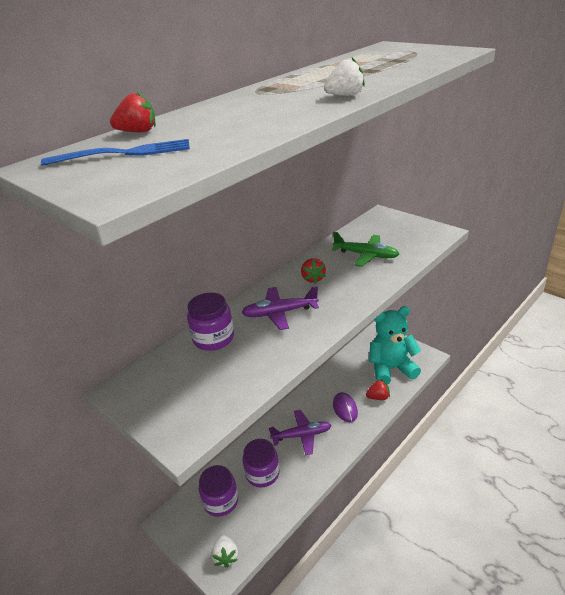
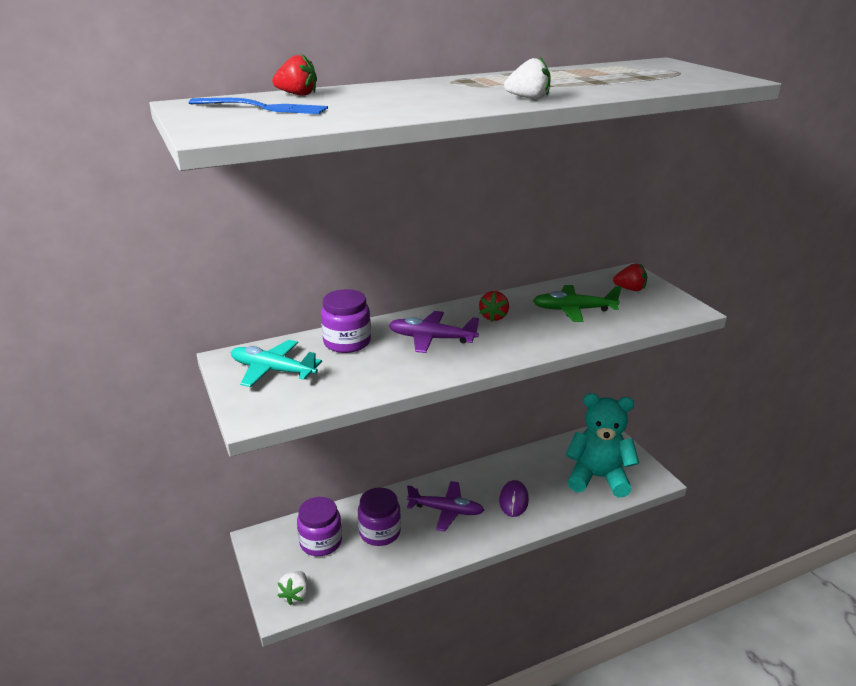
camera: 20 degrees right, 5 degrees down
(168, 387) = (273, 370): none -> turquoise plane
(366, 255) = (574, 310): green plane -> green plane turned 135 degrees clockwise
(378, 397) = (561, 502): red strawberry -> red strawberry (630, 289)

